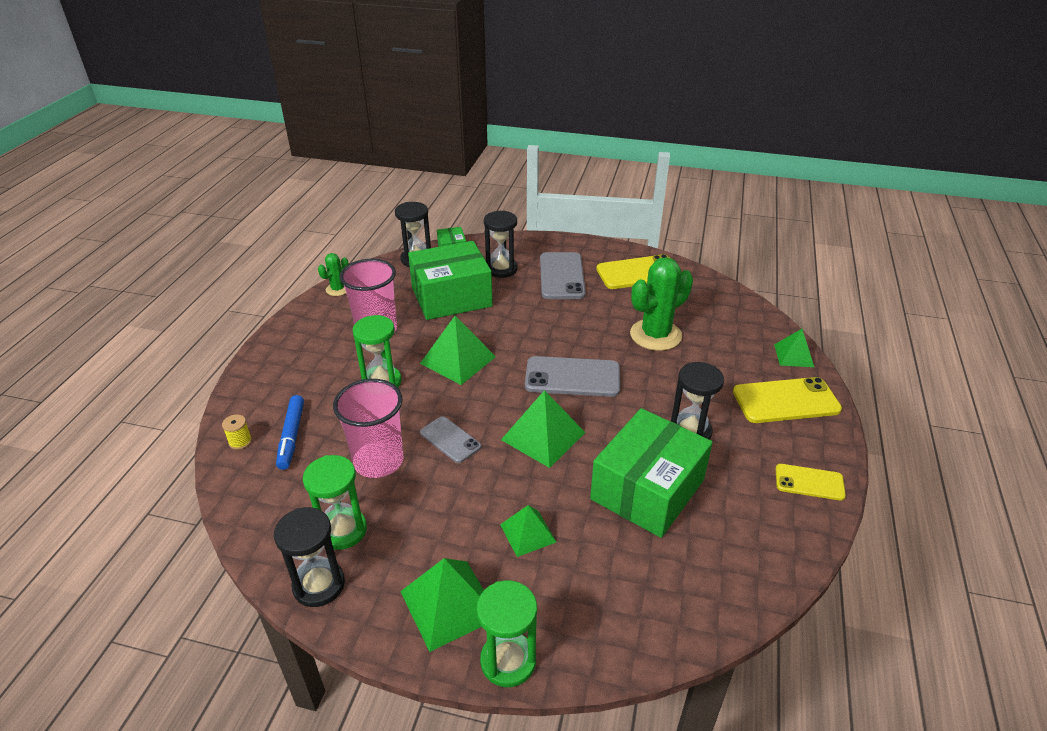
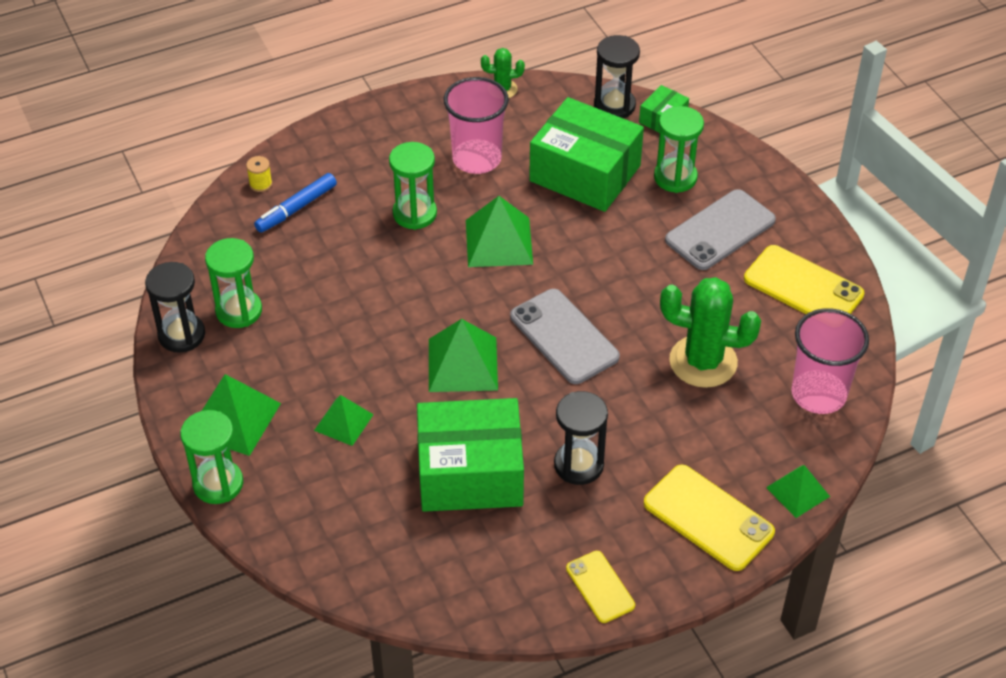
camera: 50 degrees right, 10 degrees up
(378, 461) = (325, 279): pink cup -> pink cup (818, 394)
(450, 440) = (394, 306): grey phone -> none
(501, 269) = (675, 177): black hourglass -> green hourglass

